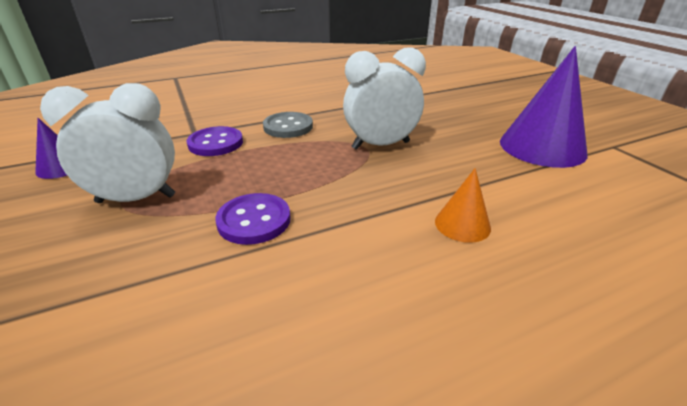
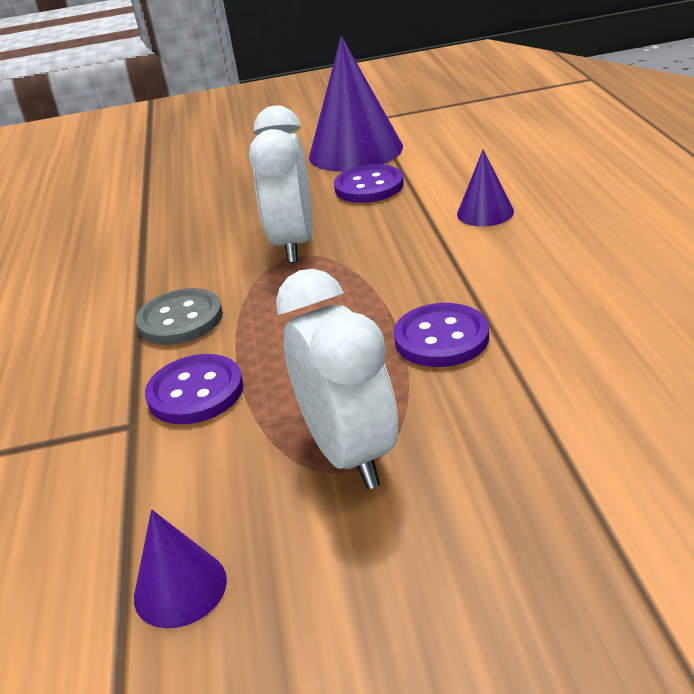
camera: 70 degrees left, 0 degrees up
(136, 199) = (350, 453): white clock -> white clock turned 150 degrees clockwise
(462, 224) = (485, 213): orange cone -> purple cone
(481, 161) = (369, 187): none -> purple button

